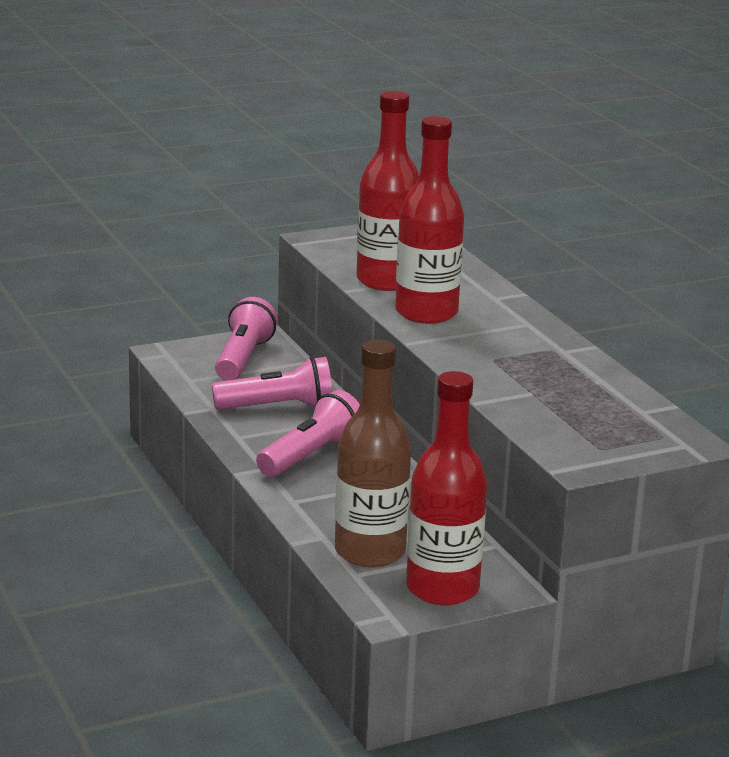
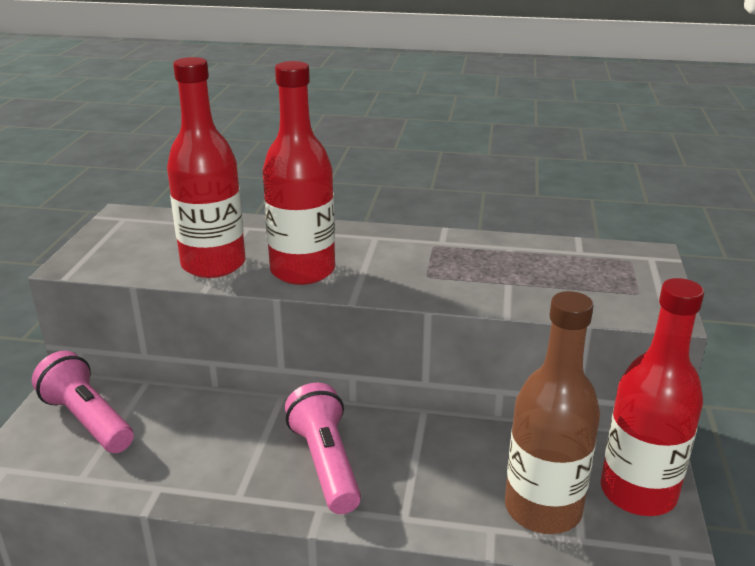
camera: 55 degrees left, 5 degrees up
(278, 407) = (210, 442): pink flashlight -> none

